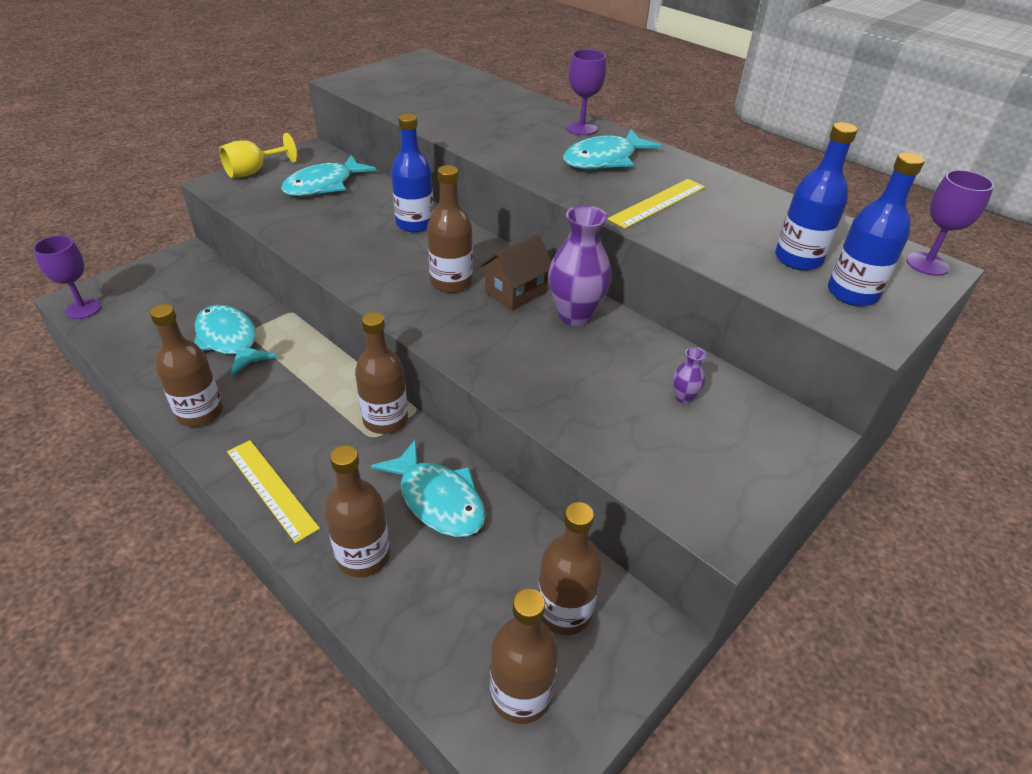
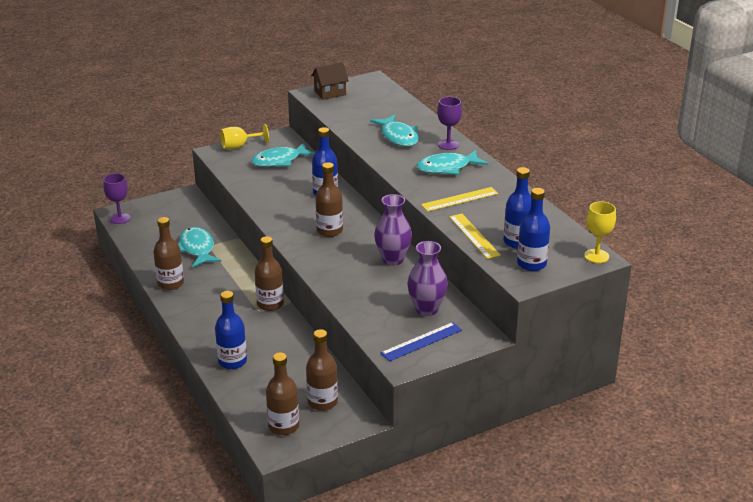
camera: 20 degrees right, 10 degrees down
(271, 489) = (197, 325): yellow ruler -> yellow ruler (474, 236)
(363, 556) = (232, 361): brown bottle -> blue bottle
(438, 499) = (281, 345): turquoise fish -> turquoise fish (398, 137)
(515, 292) = (365, 242): brown house -> brown house (330, 93)
(683, 397) = (426, 309): purple vase -> purple vase, size x2.19
(719, 465) = (421, 341): none -> blue ruler
(927, 264) = (596, 256): purple goblet -> yellow goblet

